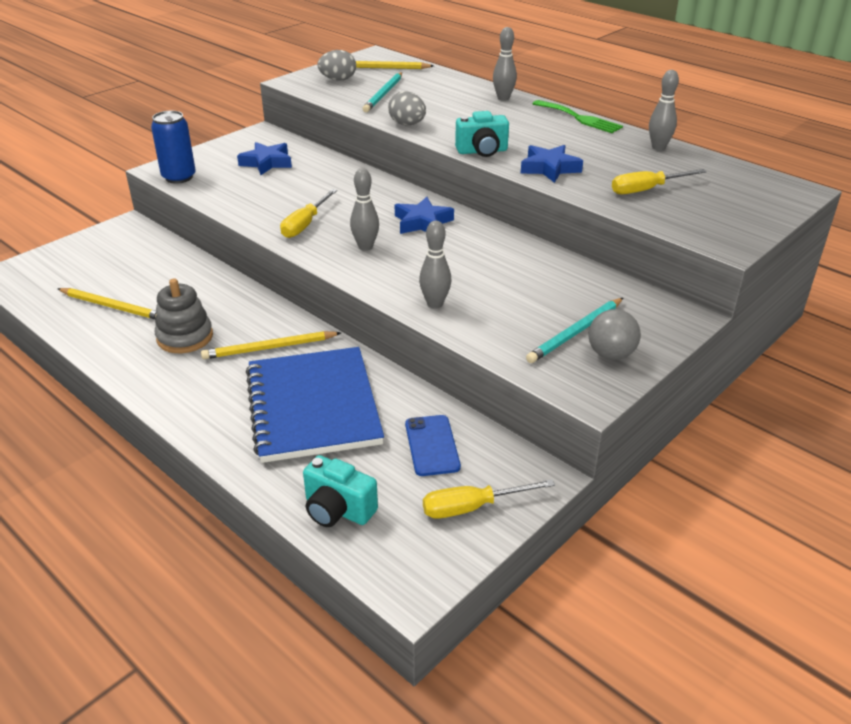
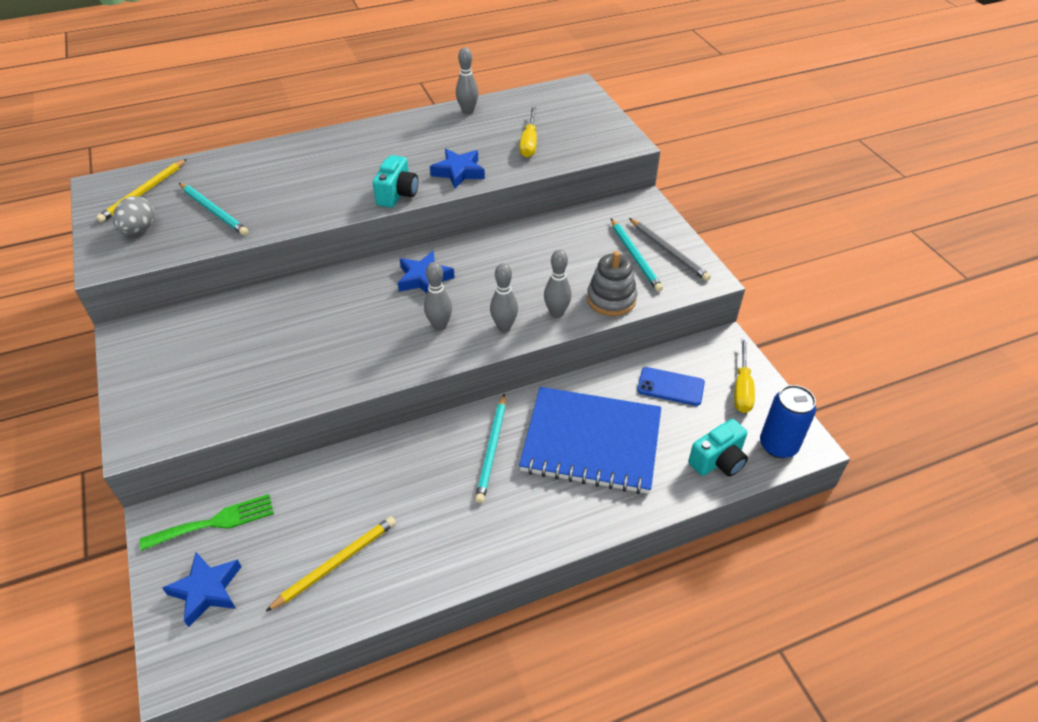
camera: 65 degrees left, 10 degrees up
(179, 177) = (173, 429): blue can -> blue can (778, 445)
(185, 337) = (435, 510): grey stacking toy -> grey stacking toy (611, 299)
(267, 163) = (208, 348): blue star -> blue star (206, 590)
(269, 348) = (492, 450): yellow pencil -> turquoise pencil
(305, 224) = (367, 353): yellow screwdriver -> none
(407, 124) = (300, 218): grey egg -> none
(503, 98) = (301, 147): grey bowling pin -> grey bowling pin (504, 327)
(579, 118) = (382, 125): green fork -> green fork (215, 522)
(611, 354) = (668, 251): grey ball -> grey pencil

